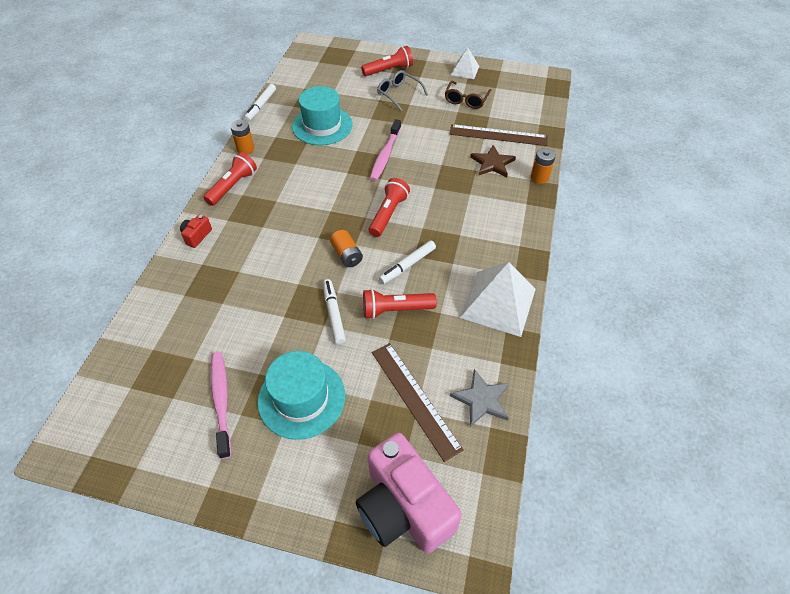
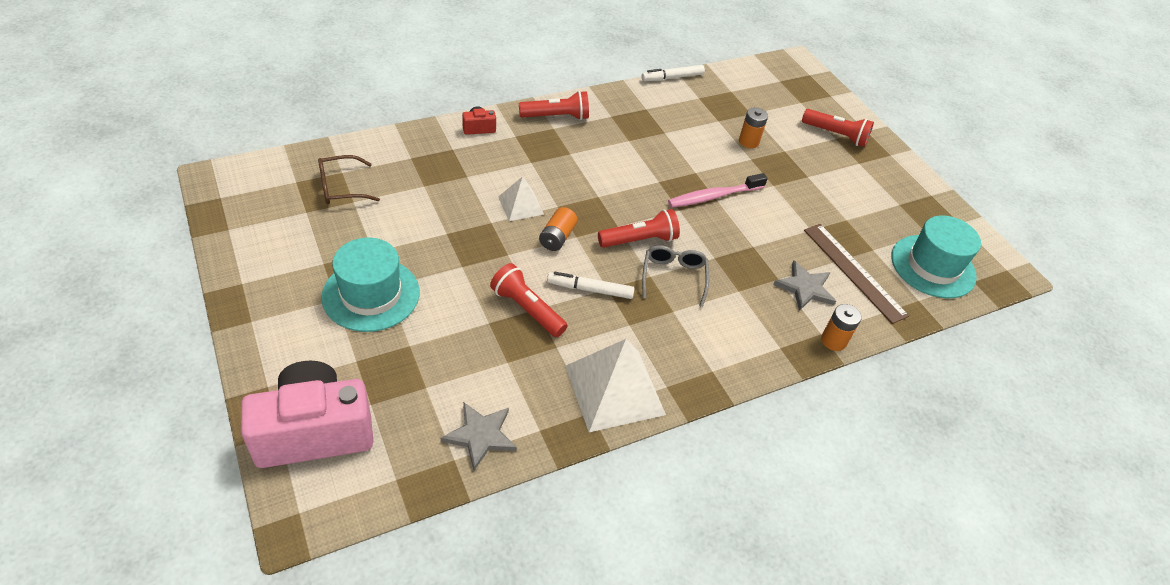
camera: 45 degrees right, 5 degrees down
(221, 401) = (326, 243): pink toothbrush -> none
(245, 149) = (608, 99): orange battery -> orange battery (748, 142)
(322, 126) = (698, 131): turquoise hat -> turquoise hat (933, 266)
(333, 314) = (480, 266): white marker -> none
(398, 94) = (811, 160): grey glasses -> grey glasses (673, 277)
(403, 507) = (314, 432): pink camera -> pink camera turned 60 degrees clockwise
(414, 399) = (437, 379): brown ruler -> none
(465, 70) = (918, 193): white pyramid -> white pyramid (521, 205)
(466, 100) = (873, 217): brown glasses -> brown glasses (341, 187)
(492, 163) = (805, 288): brown star -> grey star

